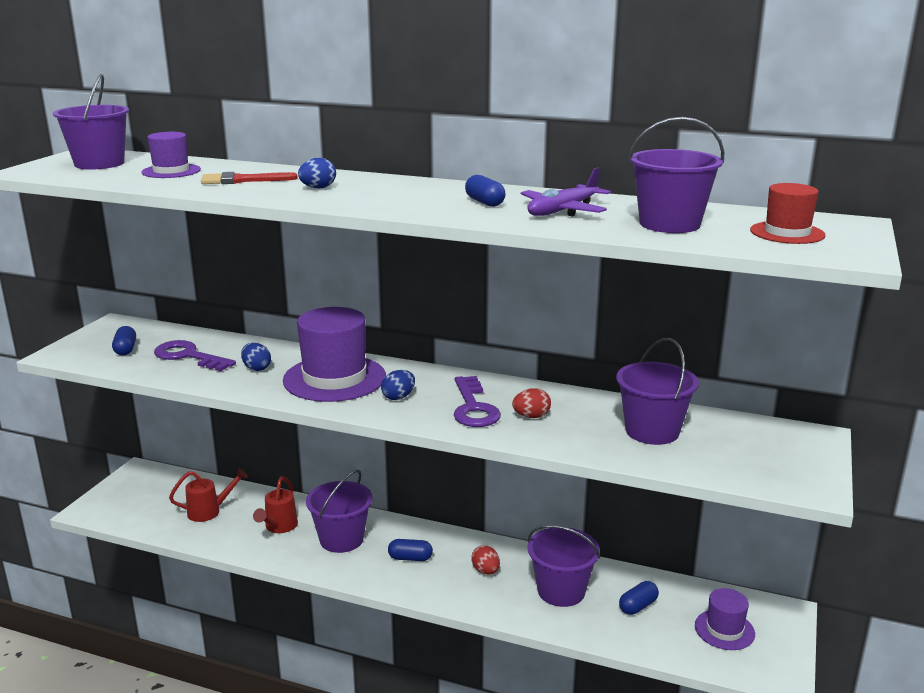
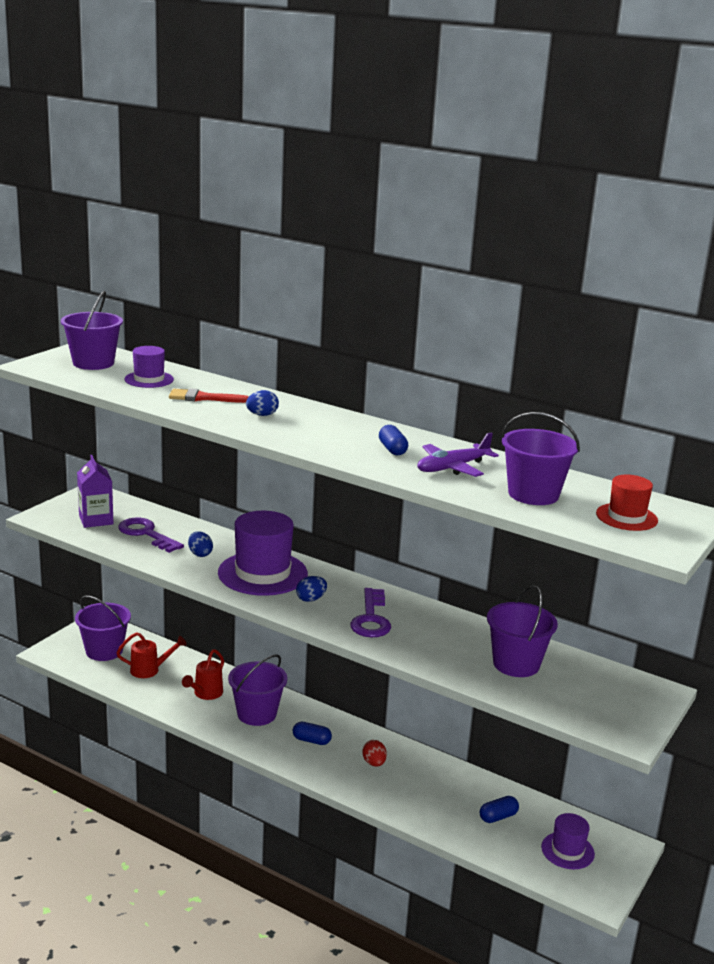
camera: 10 degrees right, 0 degrees up
(125, 349) = (96, 520): blue capsule -> purple carton
(531, 416) = (417, 634): red egg -> none
(561, 591) = (434, 792): purple bucket -> purple bucket (104, 651)

